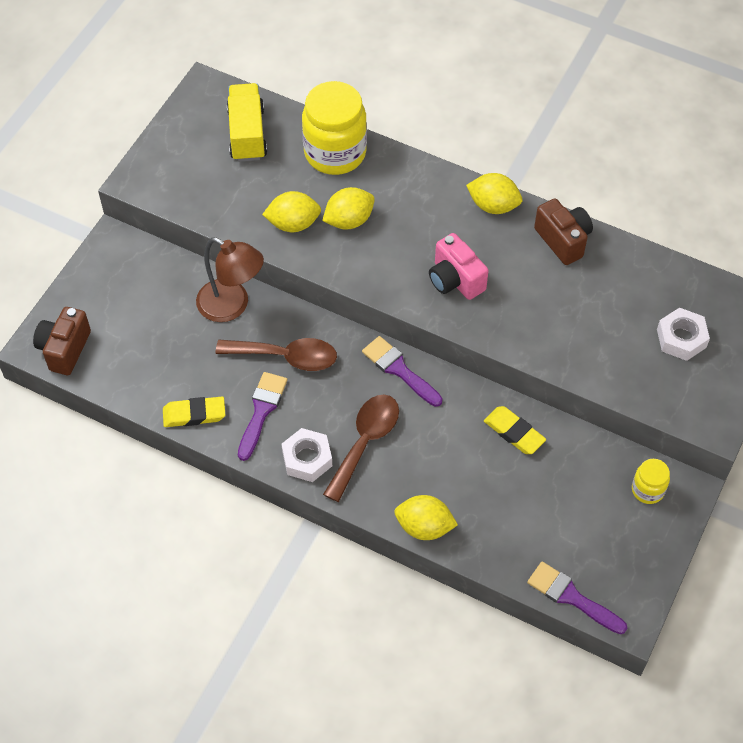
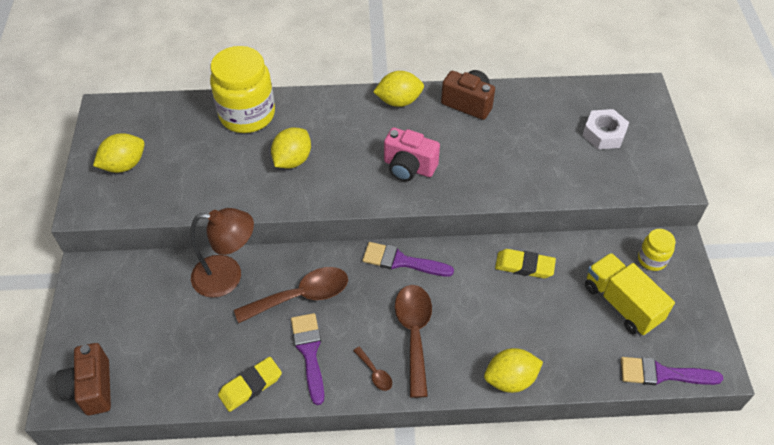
camera: 30 degrees left, 5 degrees down
(247, 134) = (163, 130): yellow truck -> yellow truck (622, 303)
(293, 224) = (247, 182): yellow lemon -> yellow lemon (124, 165)
(307, 459) = (375, 373): white nut -> brown spoon

